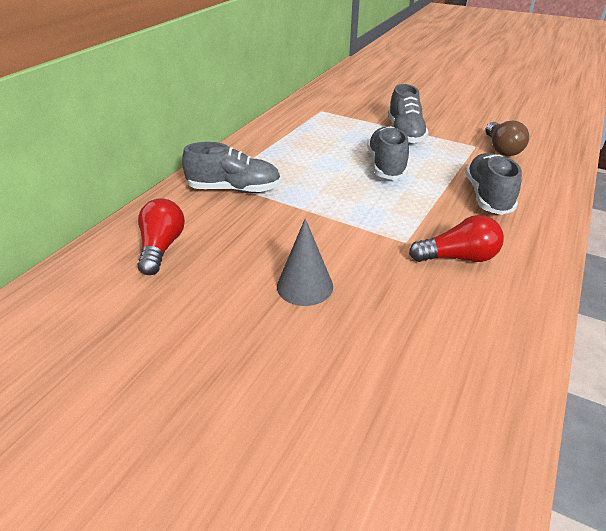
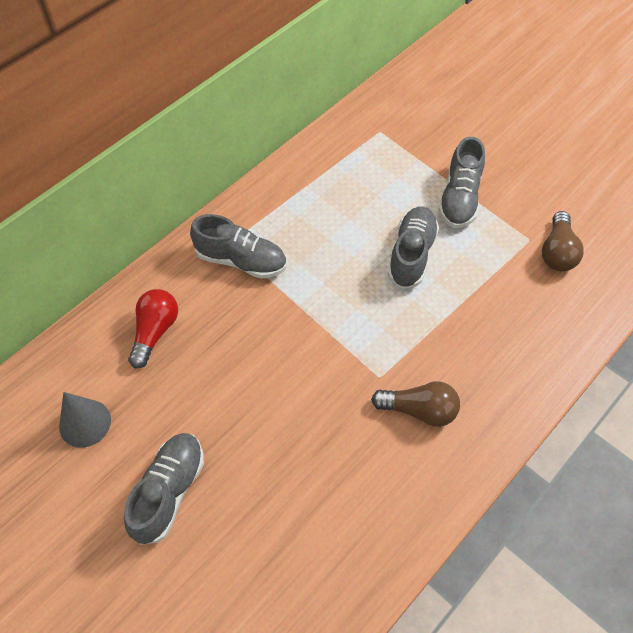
camera: 15 degrees right, 20 degrees up
(305, 286) = (266, 411): grey cone -> grey cone (85, 423)
(458, 257) = (419, 410): red light bulb -> brown light bulb
(487, 196) = (495, 330): grey shoe -> grey shoe (169, 491)

